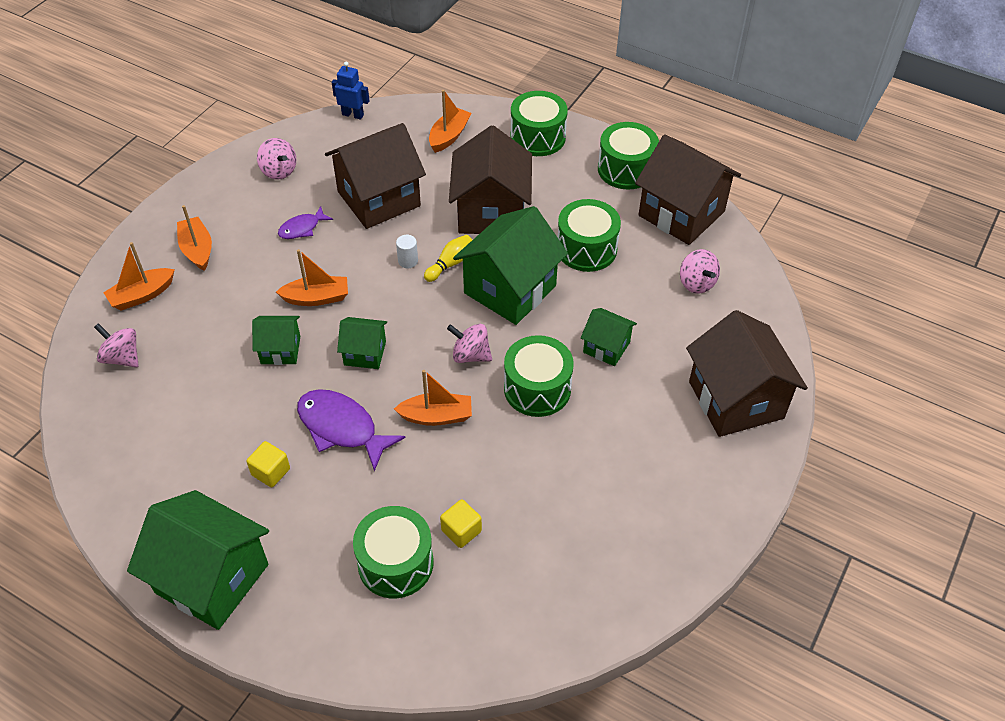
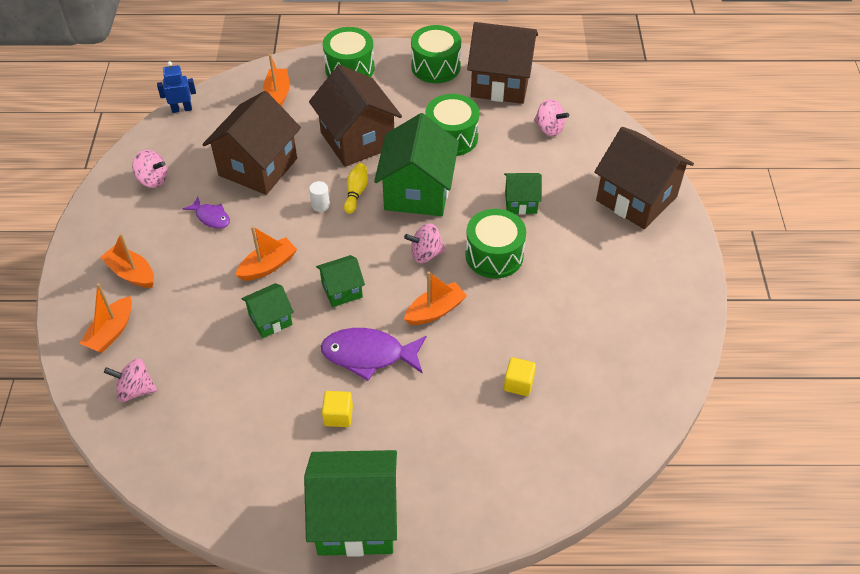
camera: 30 degrees left, 0 degrees up
(302, 228) = (211, 217): purple fish -> purple fish turned 75 degrees counterclockwise
(395, 563) = (489, 432): green drum -> none

